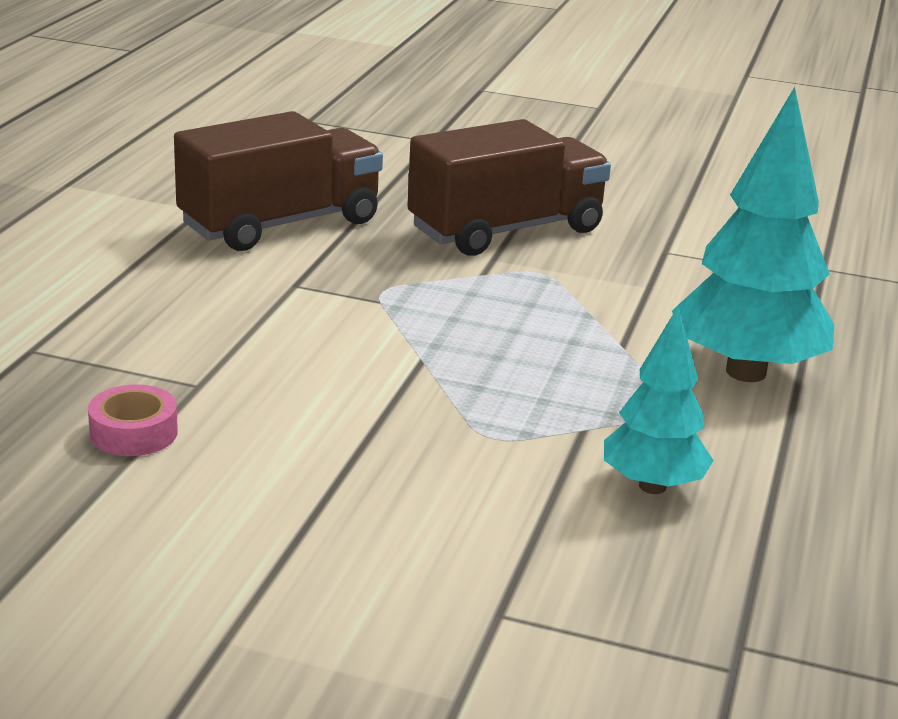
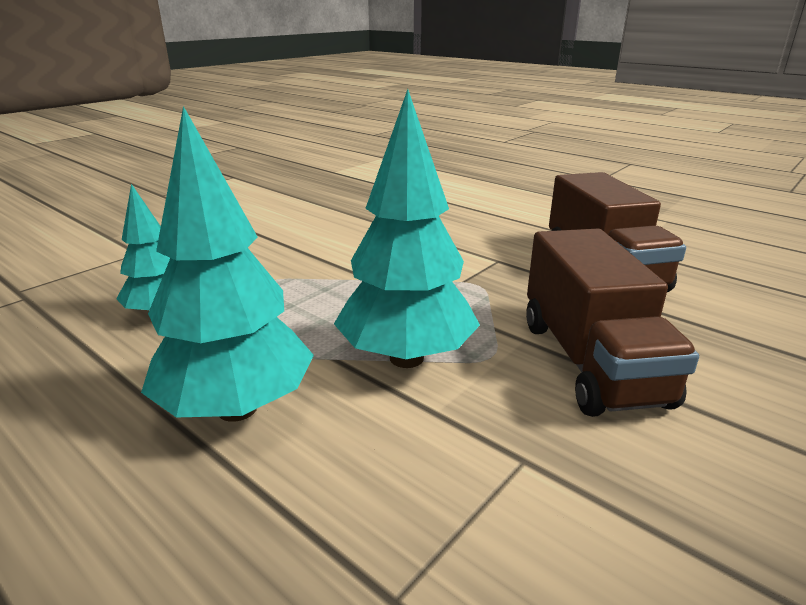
camera: 115 degrees right, 0 degrees up
(134, 433) = (355, 211): pink tape -> none
(584, 309) = (407, 358): none -> turquoise tree

